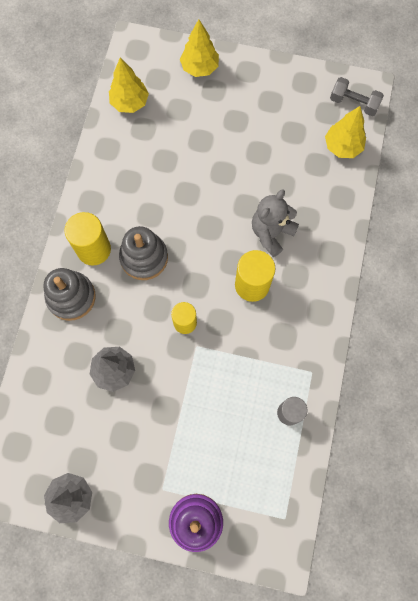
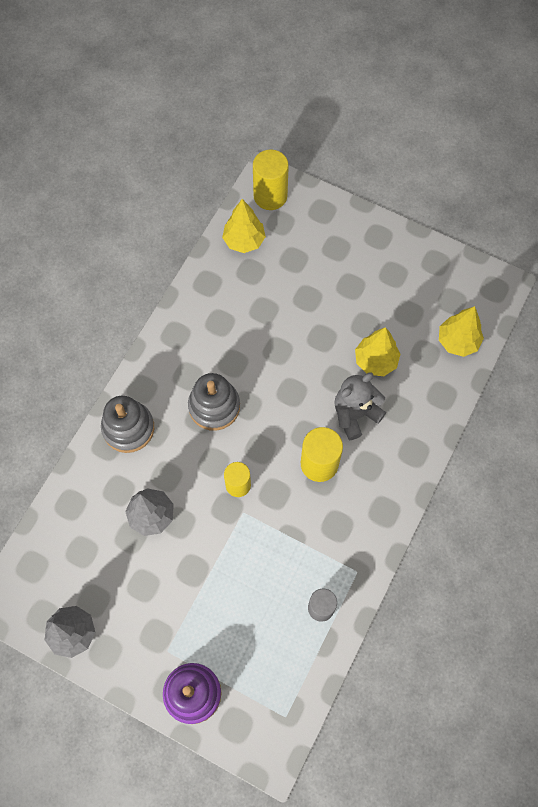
camera: 15 degrees right, 5 degrees down
(94, 249) = (165, 385): yellow cylinder -> yellow cylinder (270, 196)
(200, 68) = (328, 221): yellow tree -> yellow tree (375, 361)
(353, 103) = (483, 297): grey dumbbell -> none

